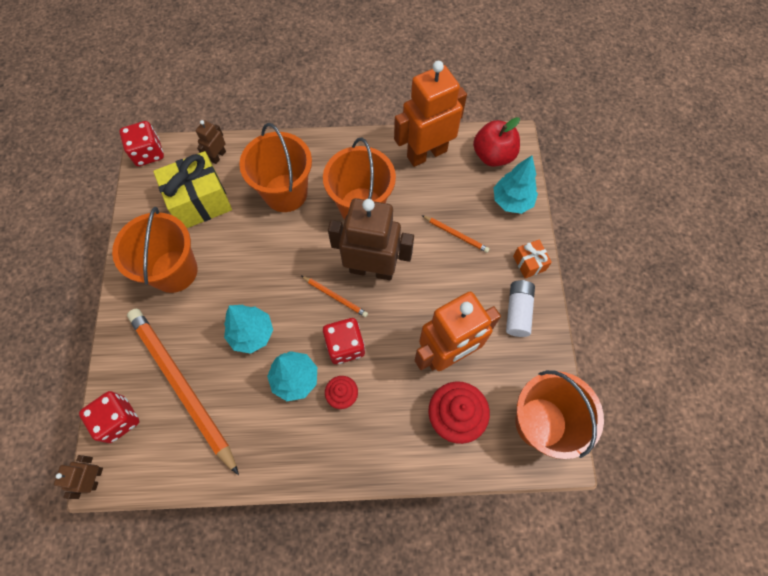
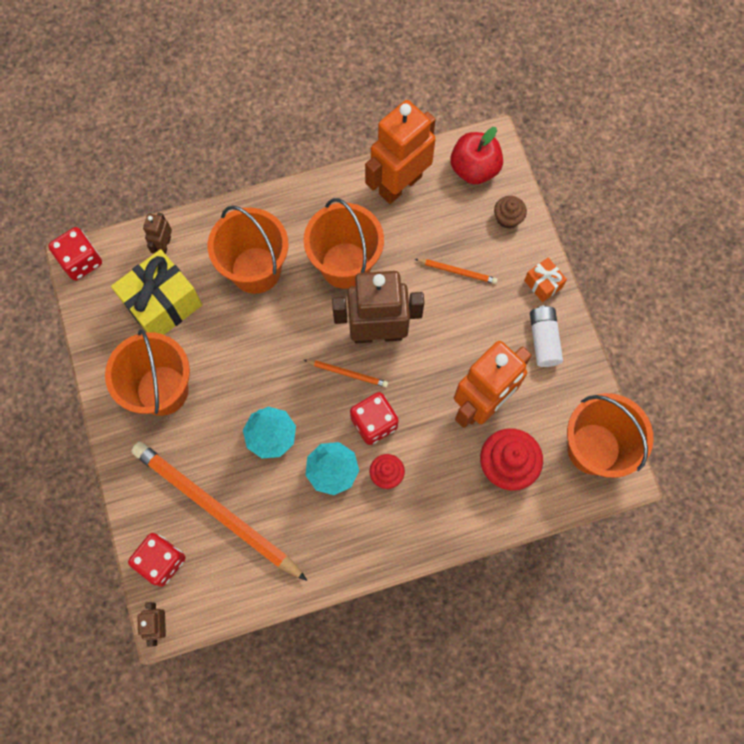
camera: 15 degrees left, 5 degrees up
(511, 201) = (507, 218): turquoise tree -> brown cupcake

